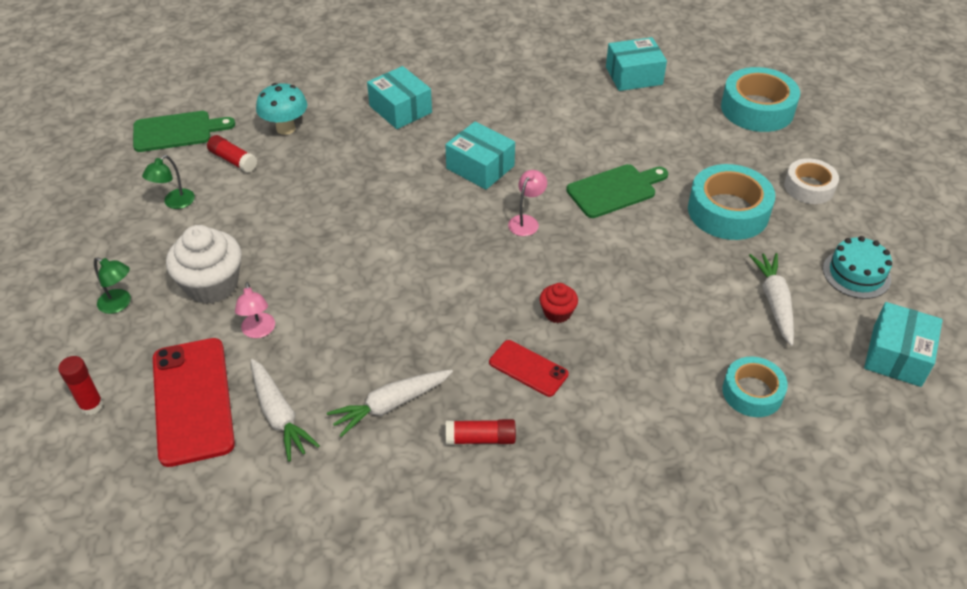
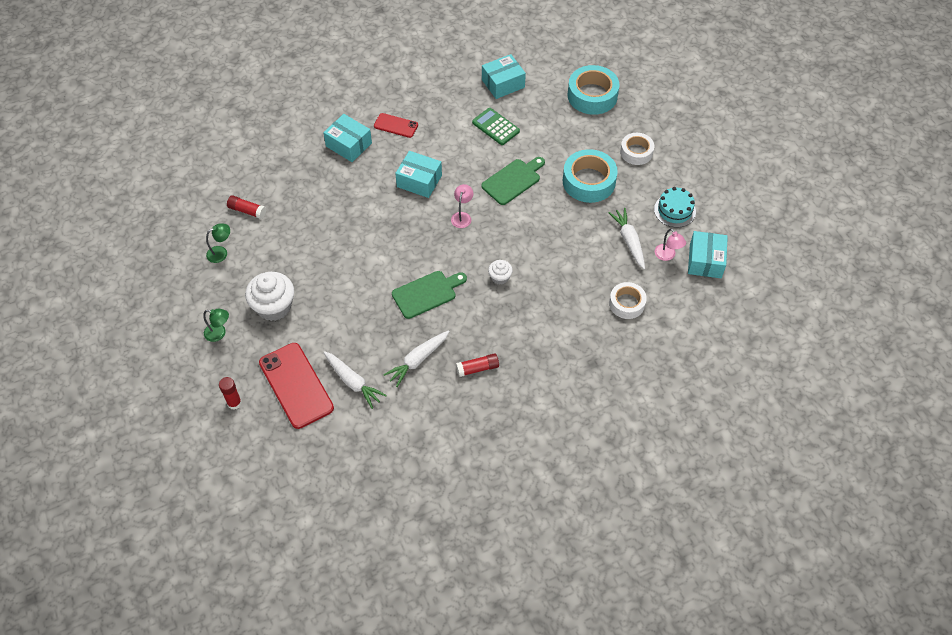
camera: 15 degrees left, 10 degrees up
(174, 203) = (221, 252): green lamp -> green lamp turned 135 degrees counterclockwise
(177, 131) = (196, 195): green cutting board -> green cutting board (427, 293)
(259, 331) = (318, 331): pink lamp -> pink lamp (667, 256)
(286, 128) = (273, 177): turquoise mushroom -> none
(528, 368) = (492, 318): red phone -> red phone (396, 125)
(557, 313) = (500, 277): red cupcake -> white cupcake
(608, 122) = (495, 127): none -> green calculator
(752, 392) = (627, 303): turquoise tape -> white tape

